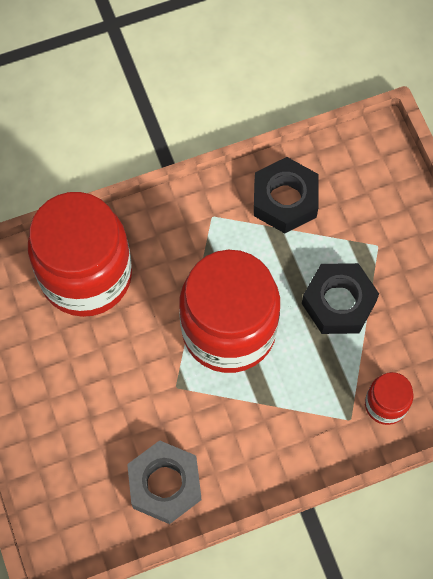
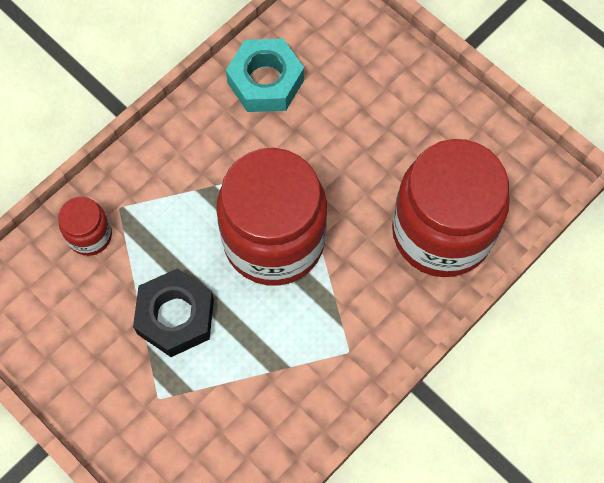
camera: 155 degrees right, 0 degrees up
(165, 484) = (265, 81): grey nut -> turquoise nut
(285, 200) = (280, 405): black nut -> none

